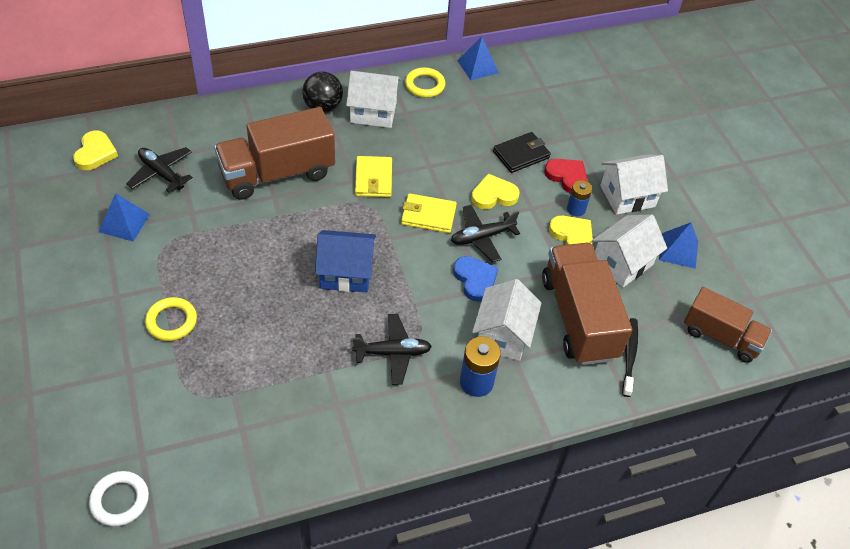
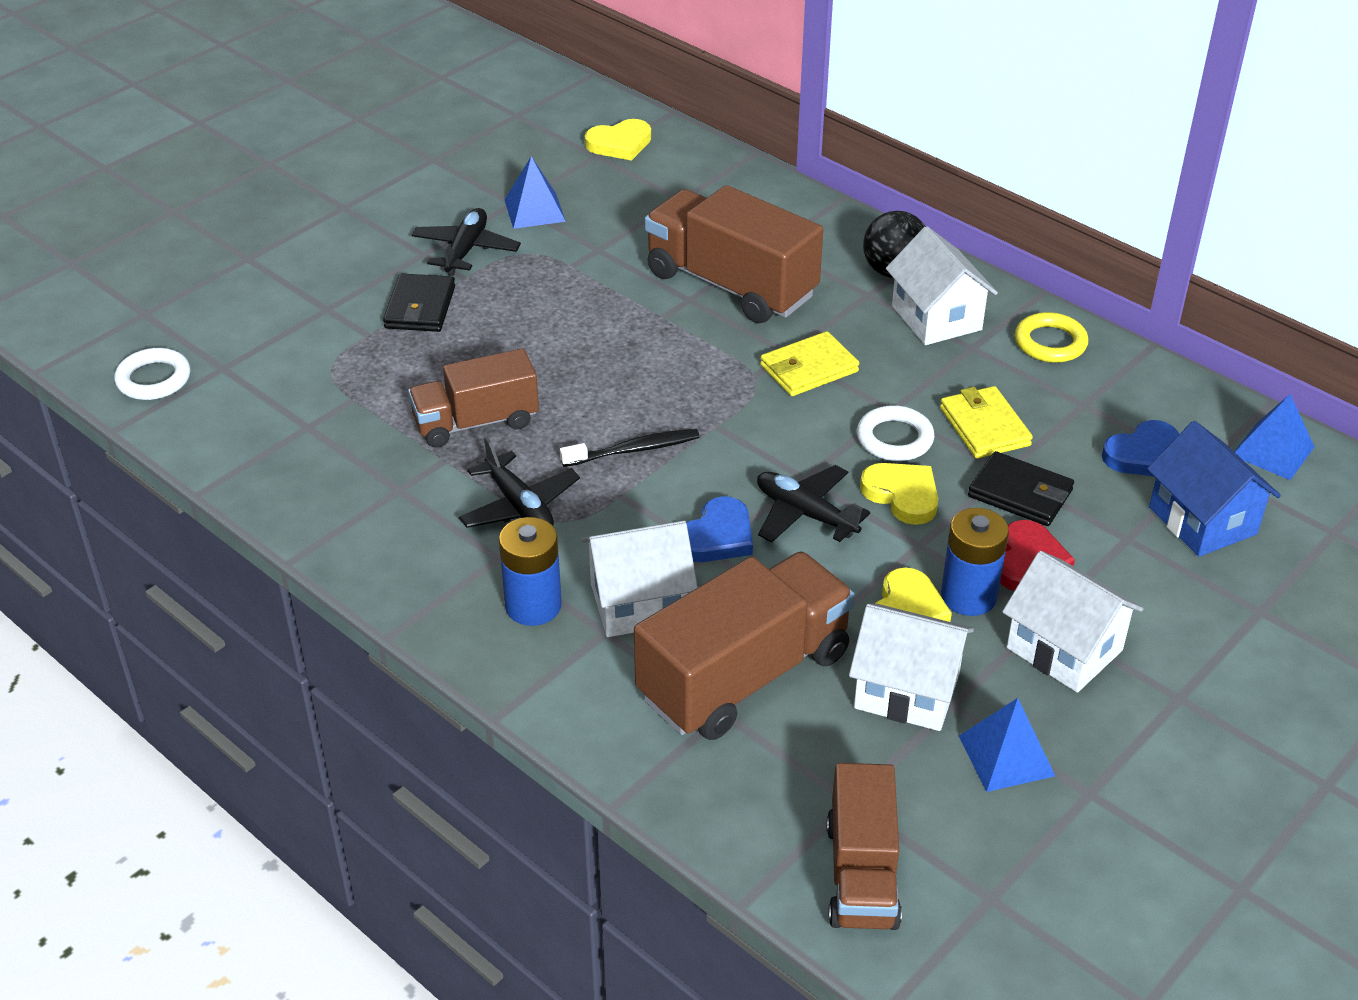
camera: 65 degrees right, 10 degrees down
(161, 173) = (637, 201): black plane -> black plane (466, 250)
(171, 321) = (420, 307): yellow ring -> black wallet
(305, 341) = (476, 422): none -> brown truck
(346, 273) = (617, 411): blue house -> blue house (1202, 521)
(428, 215) = (794, 445): yellow wallet -> yellow wallet (984, 427)
(451, 176) = (894, 438): none -> white ring
(477, 66) = (1159, 378): blue pyramid -> blue pyramid (1272, 451)
(524, 101) = (1143, 455): none -> blue heart
(576, 209) = (968, 596): blue battery -> blue battery, size x1.55
(629, 356) = (719, 763): black toothbrush -> black toothbrush (634, 450)

